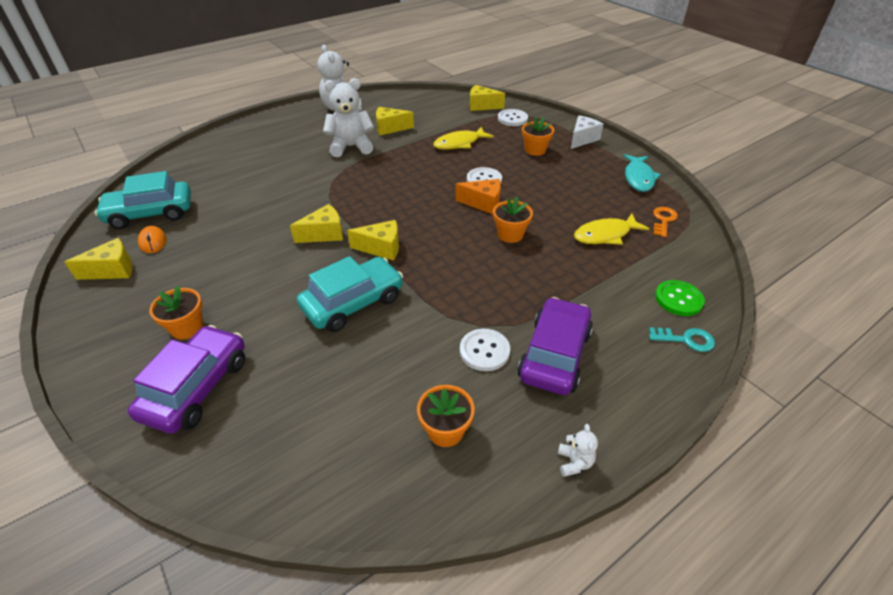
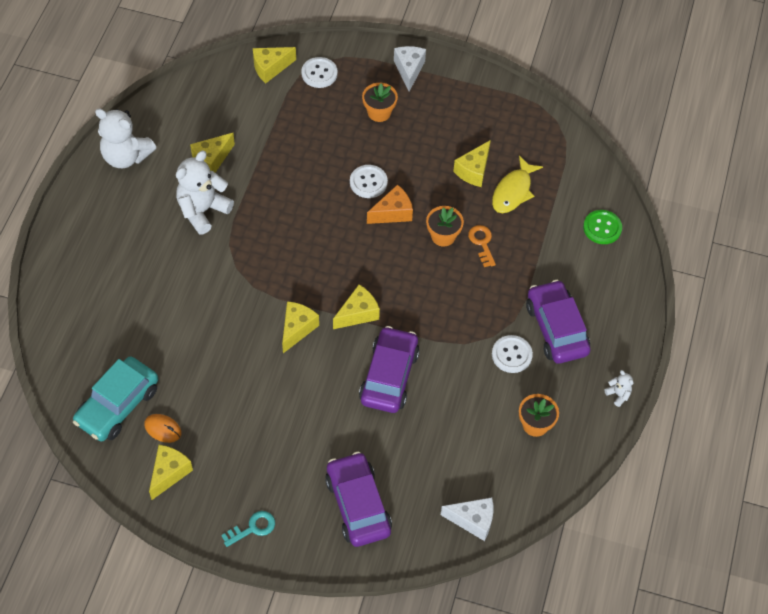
camera: 40 degrees left, 15 degrees up
(187, 328) = (295, 474): orange flower pot -> none
(274, 485) = (473, 521): none -> white cheese
(353, 303) = (389, 376): turquoise car -> purple car
(459, 143) = (302, 143): yellow fish -> none
(580, 208) = (473, 171): none -> yellow cheese
(638, 178) = (493, 101): turquoise fish -> none
(663, 220) = (544, 146): orange key -> orange key (482, 243)
(686, 340) = (626, 262): turquoise key -> turquoise key (253, 528)

